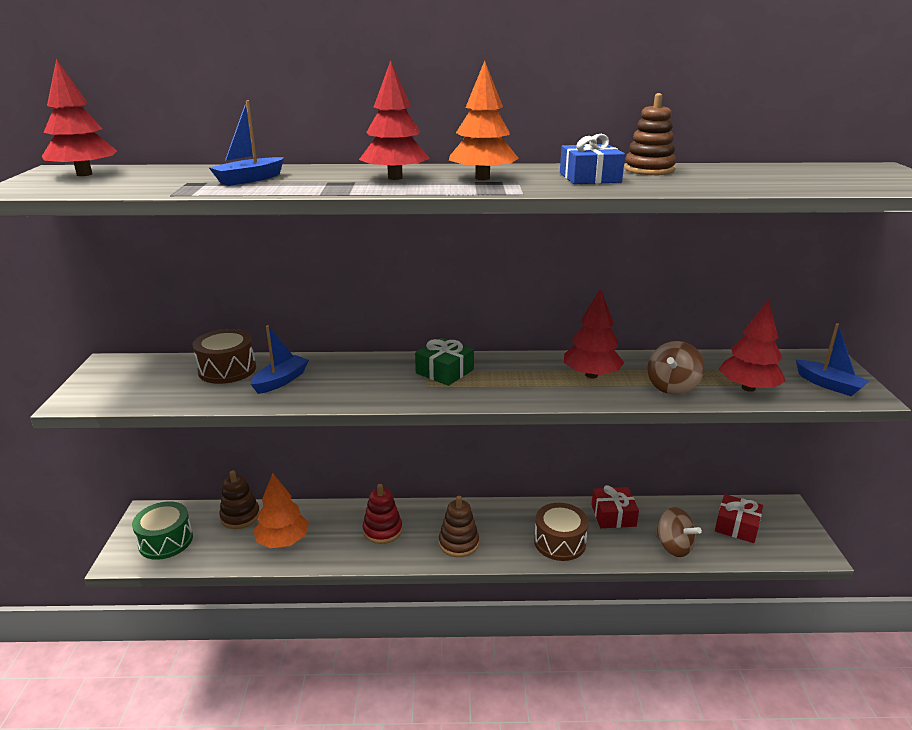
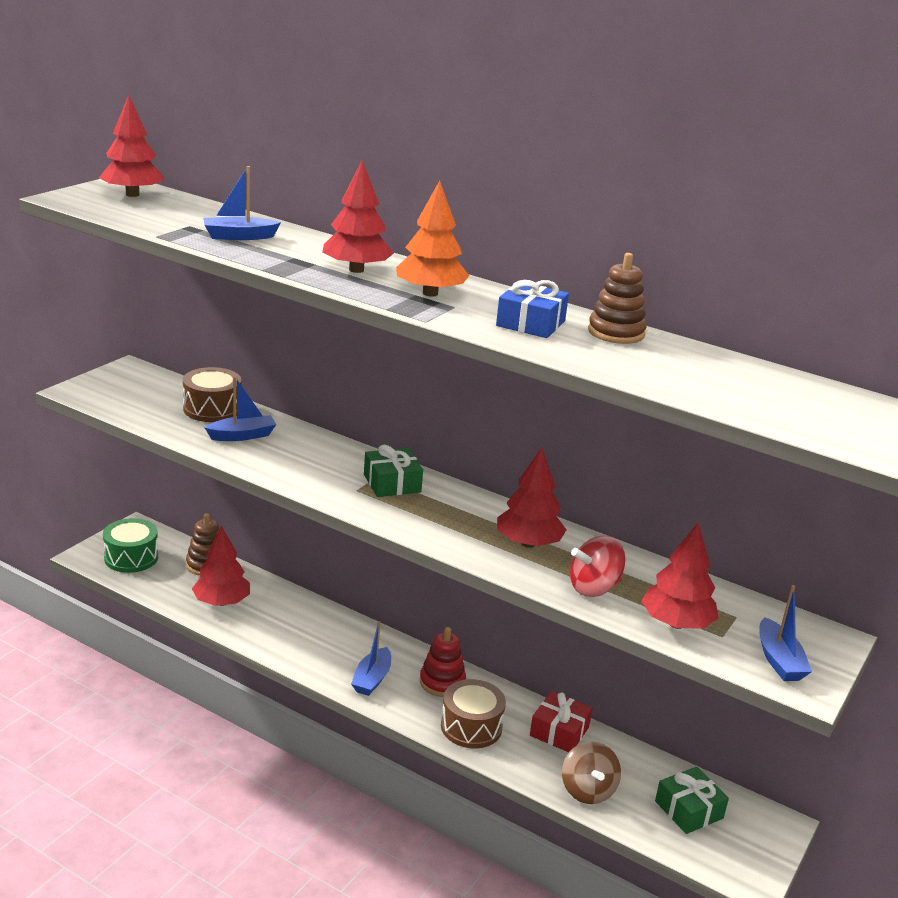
camera: 30 degrees right, 0 degrees up
(283, 541) = (221, 602): orange tree -> red tree
(382, 530) = (315, 634): red stacking toy -> red stacking toy (442, 682)
(458, 543) = (372, 679): brown stacking toy -> blue boat
(672, 387) = (594, 588): brown spinning top -> red spinning top
(736, 526) = (689, 810): red gift -> green gift

